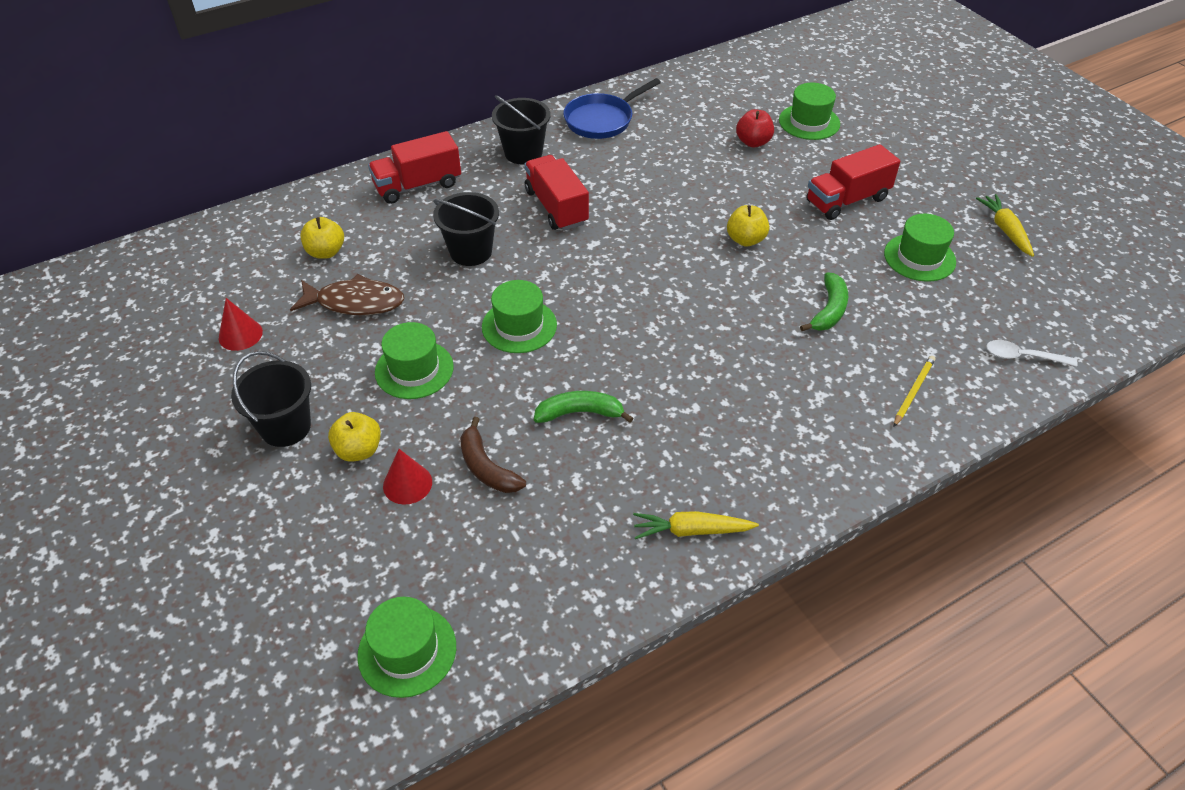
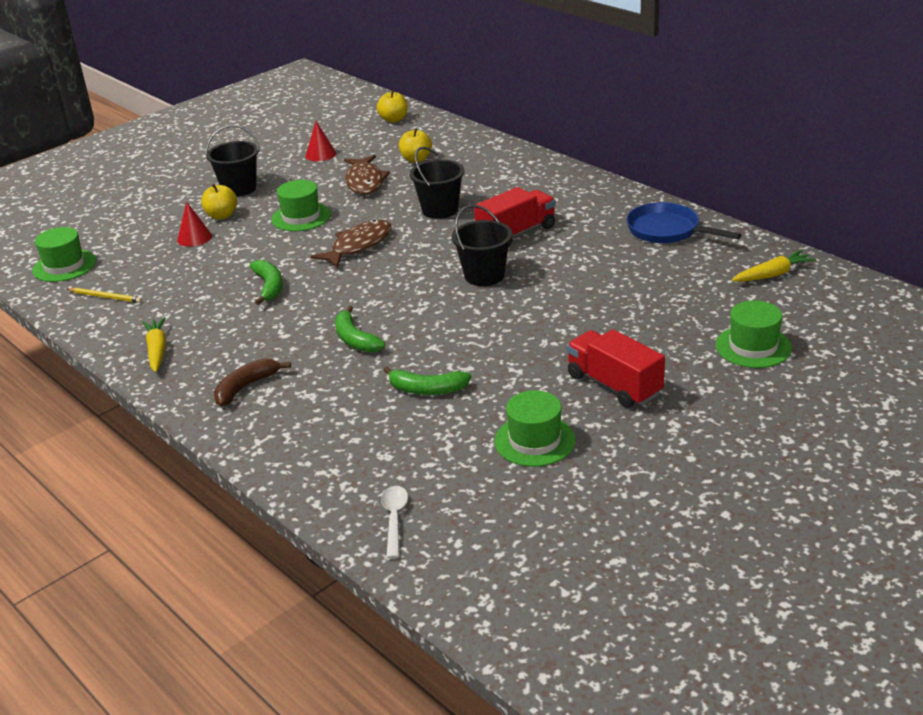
camera: 80 degrees right, 15 degrees down
(418, 185) = (514, 172): red truck -> none
(486, 467) = (211, 261): brown banana -> brown banana (246, 387)
(519, 326) = (358, 246): green hat -> brown fish
(523, 153) = (588, 204): black bucket -> black bucket (484, 276)
(723, 350) = (355, 339): none -> green banana
(745, 240) = (515, 332): yellow apple -> yellow apple (393, 120)
(753, 142) = (686, 316): red apple -> none
(913, 392) = (326, 447): yellow pencil -> yellow pencil (105, 297)
(1005, 230) = (618, 503): yellow carrot -> yellow carrot (773, 274)

